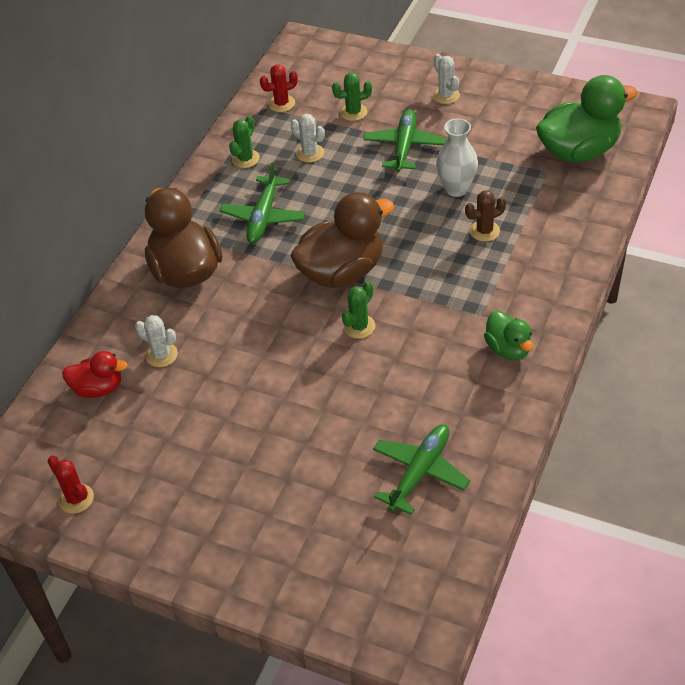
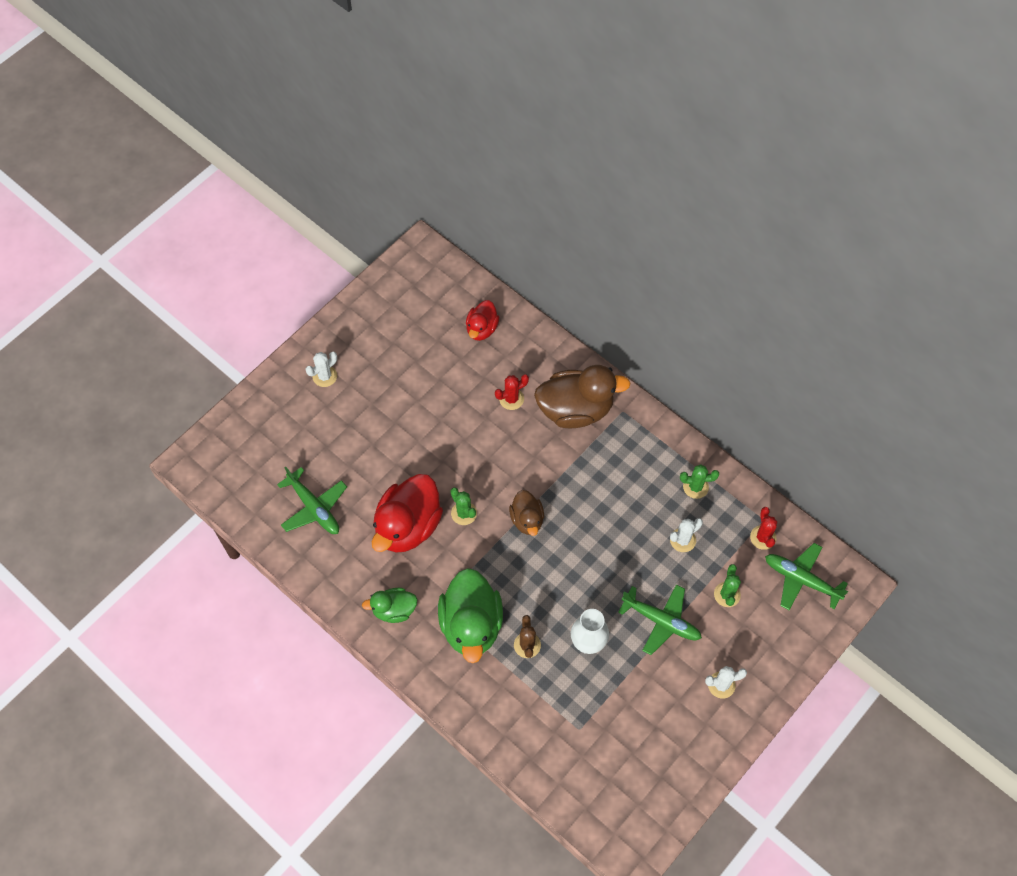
camera: 105 degrees right, 15 degrees up
(76, 499) = (393, 299): red cactus -> red cactus (511, 399)
(161, 355) = (495, 374): white cactus -> white cactus (324, 376)
(245, 159) = (695, 487): green cactus -> green cactus turned 45 degrees counterclockwise
(264, 216) = (615, 481): green plane -> green plane (801, 580)
(342, 272) = (527, 519): brown duck -> brown duck, size x0.55
(399, 371) = (408, 526): none -> red duck
(578, 151) = (595, 770): green duck -> green duck (471, 625)

